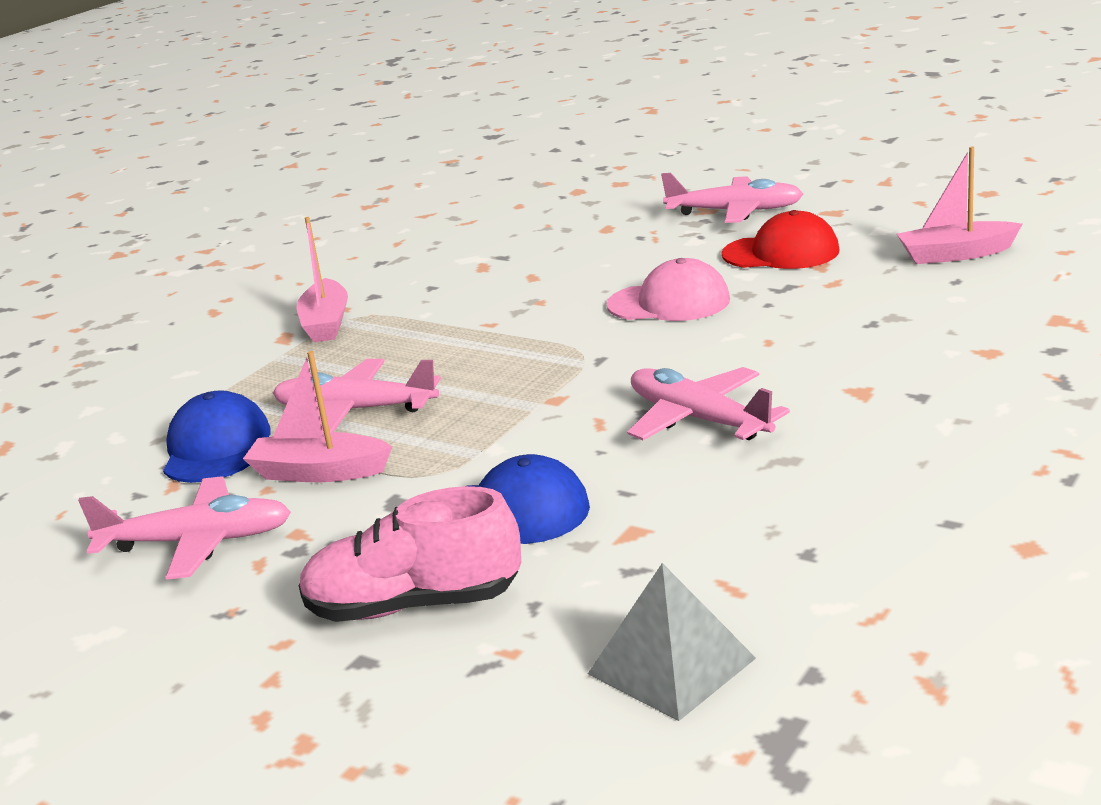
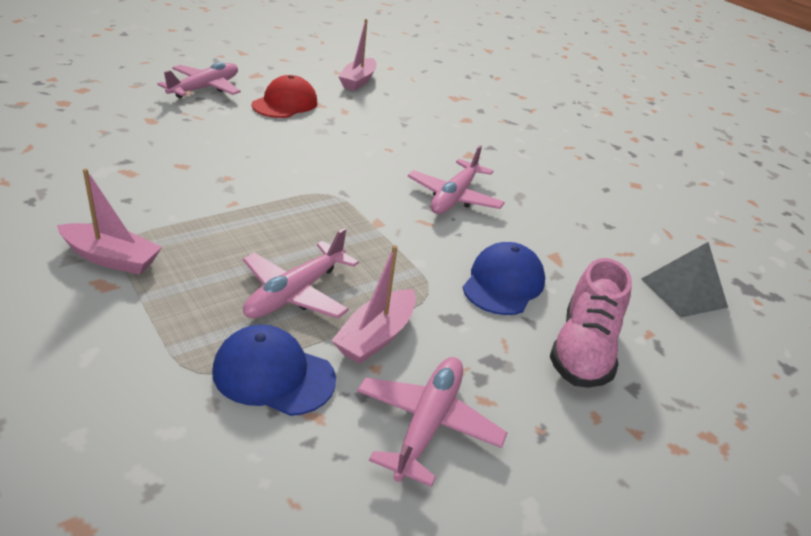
camera: 75 degrees left, 10 degrees up
(669, 302) = (299, 149): pink cap -> none
(699, 419) = (454, 197): pink plane -> pink plane turned 45 degrees counterclockwise

